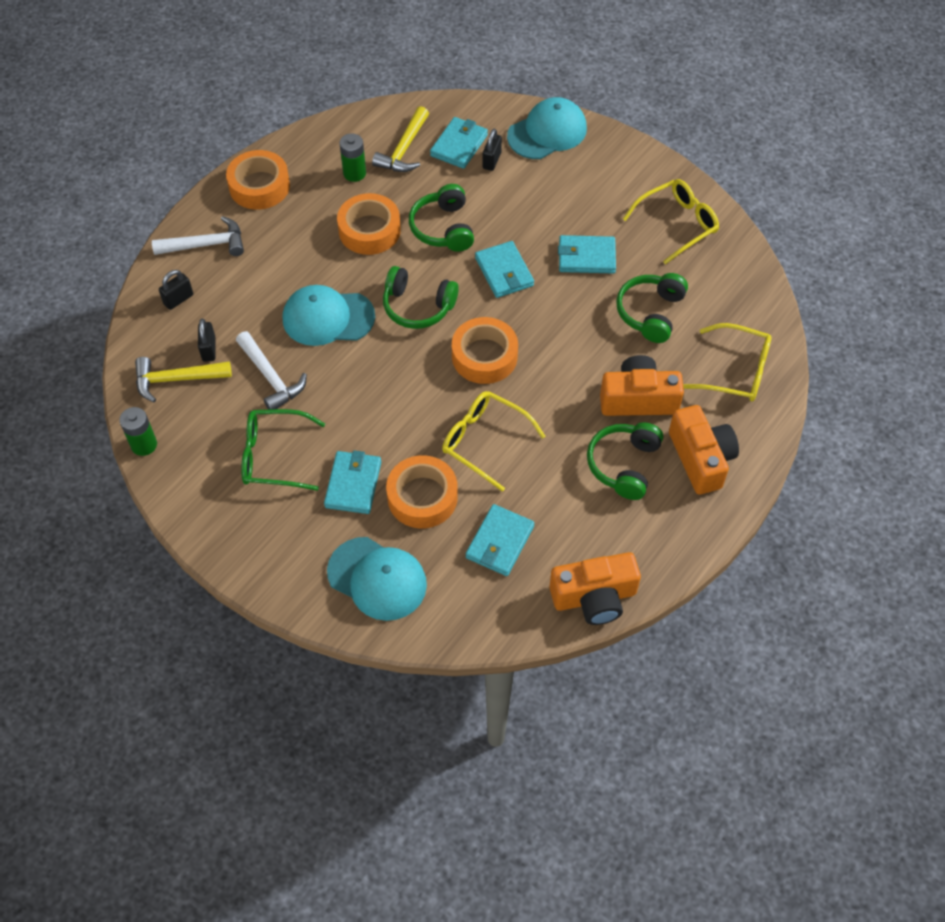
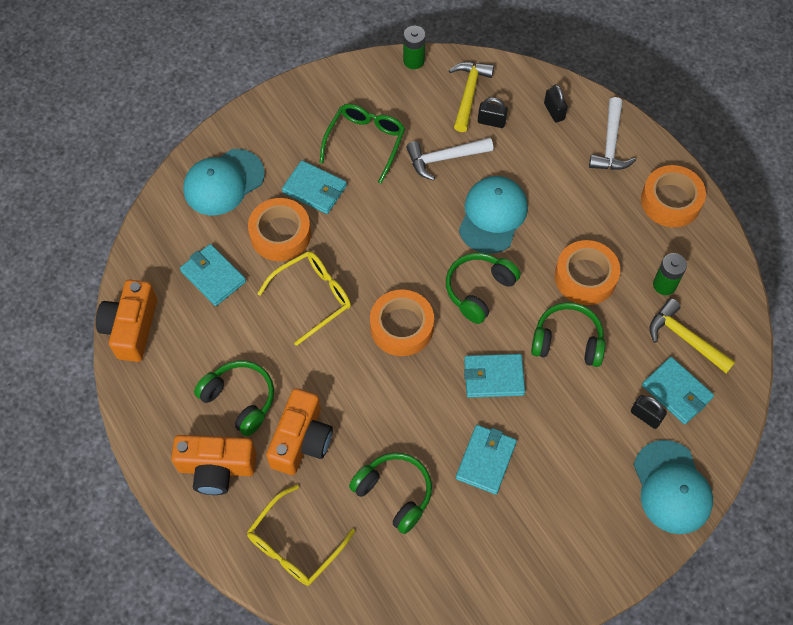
camera: 110 degrees right, 5 degrees up
(677, 224) = (498, 570): yellow glasses -> none

